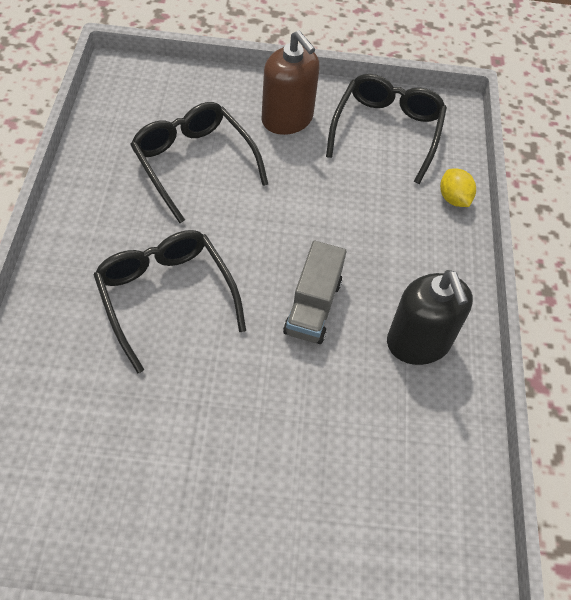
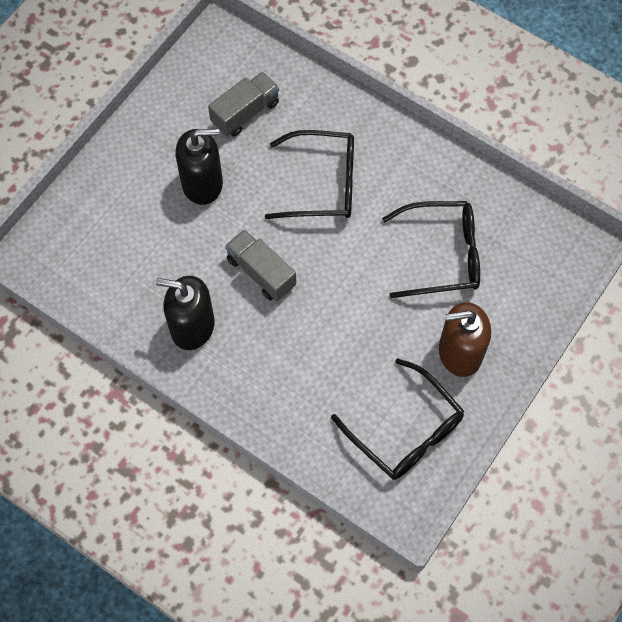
camera: 125 degrees right, 10 degrees up
(104, 427) = (245, 113): none -> grey truck
(236, 425) = (202, 183): none -> black soap dispenser
(453, 199) = (302, 439): yellow lemon -> none

